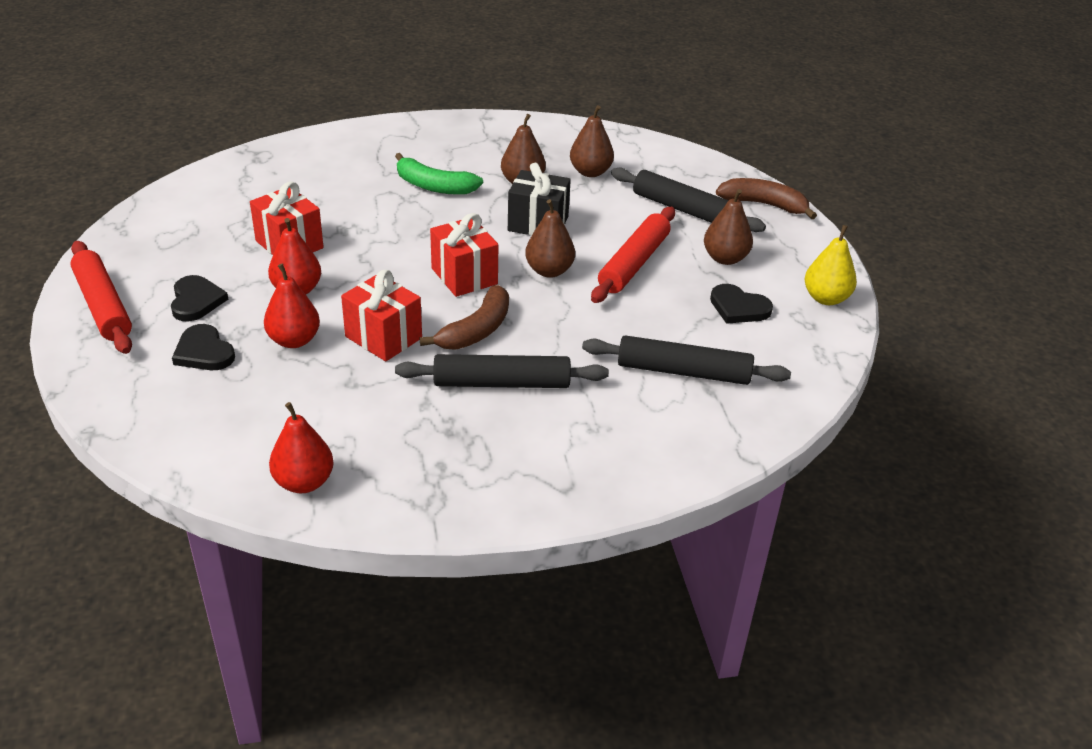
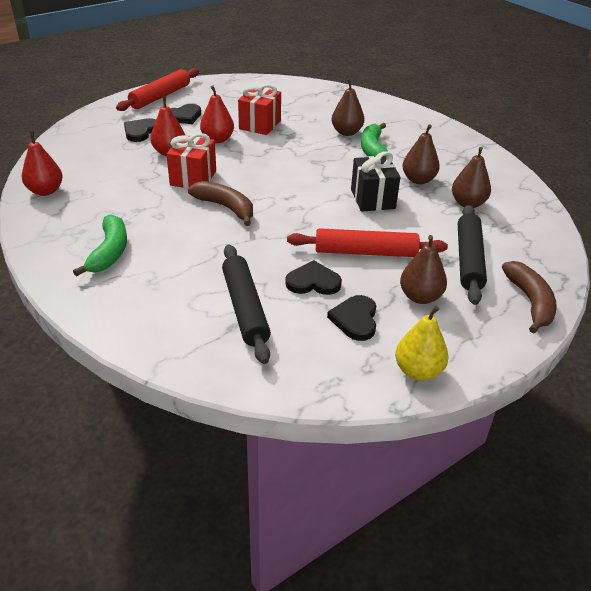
camera: 65 degrees right, 0 degrees up
(464, 276) = (281, 187): red gift -> none
(476, 330) = (226, 207): brown banana -> brown banana turned 150 degrees counterclockwise
(501, 383) = (176, 231): black rolling pin -> none
(510, 449) = (110, 252): none -> green banana
(549, 271) = (319, 218): brown pear -> brown pear (346, 132)
(664, 313) = (313, 282): none -> black heart

